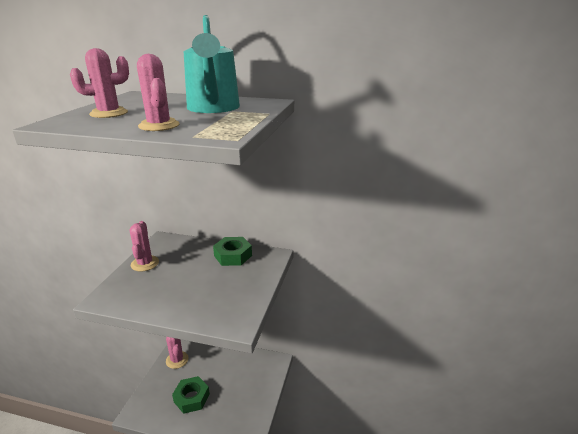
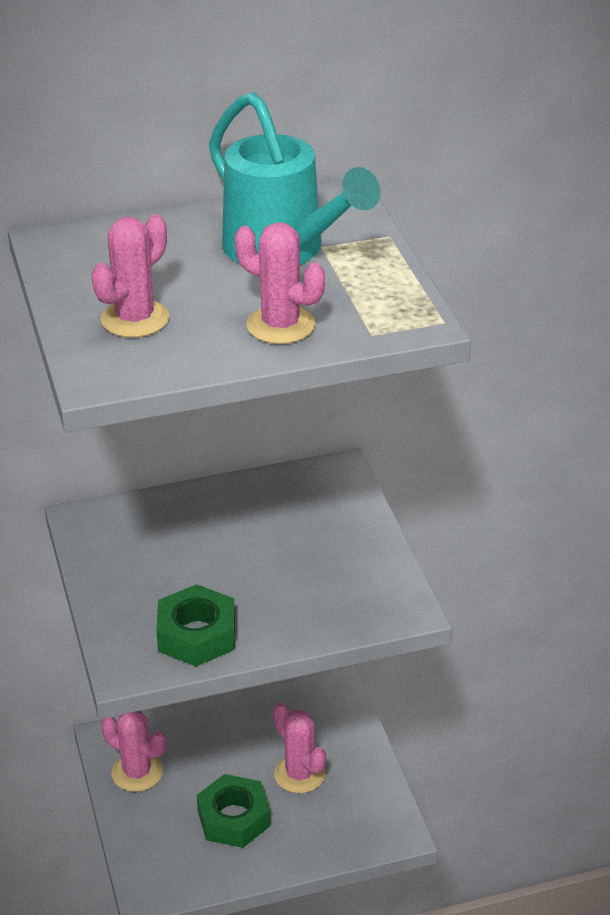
camera: 30 degrees left, 10 degrees up
(145, 263) = (117, 578): pink cactus -> pink cactus (299, 774)
(233, 255) = (265, 500): green nut -> green nut (196, 635)

